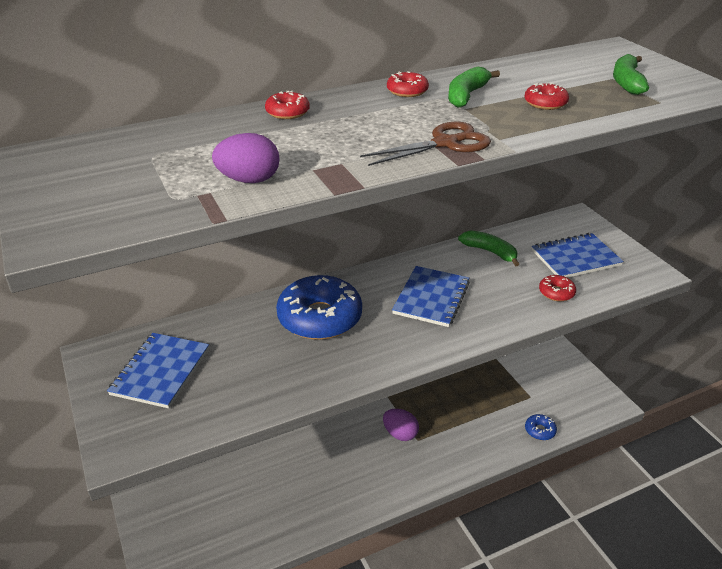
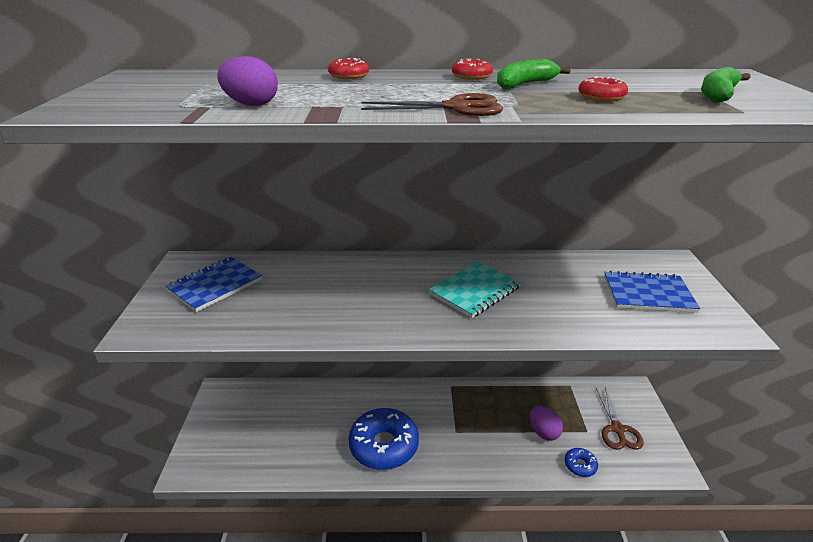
camera: 25 degrees right, 5 degrees down
(320, 318) = (365, 281): blue donut -> blue donut (384, 445)
(400, 434) = (443, 421): purple egg -> purple egg (543, 432)
(431, 298) = (474, 291): blue notebook -> turquoise notebook
(490, 252) = (560, 268): green banana -> none
(554, 386) = (617, 429): none -> brown scissors
(556, 293) = (605, 318): red donut -> none

